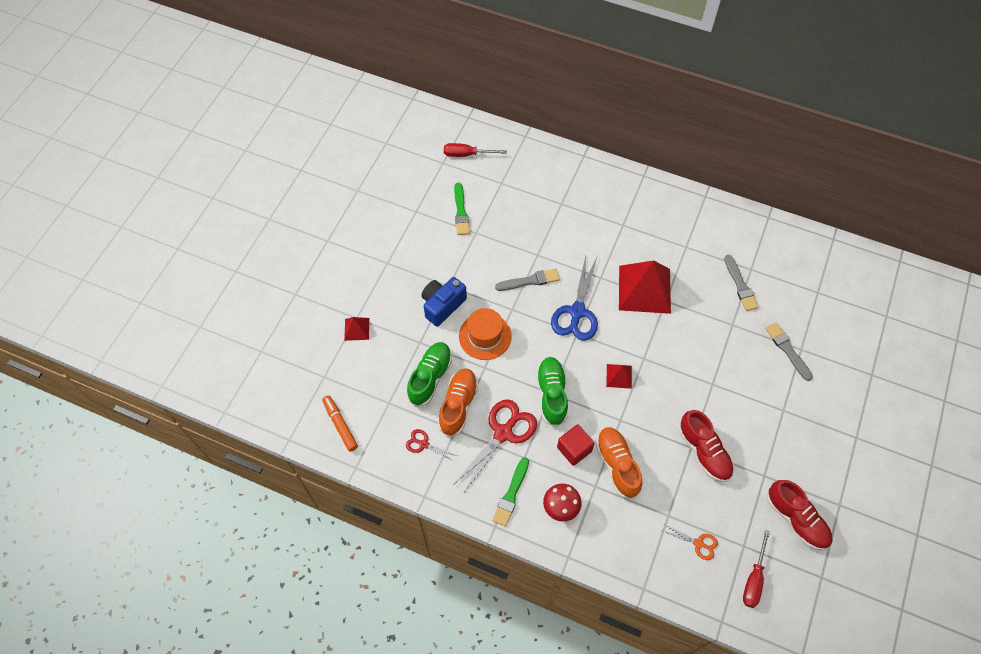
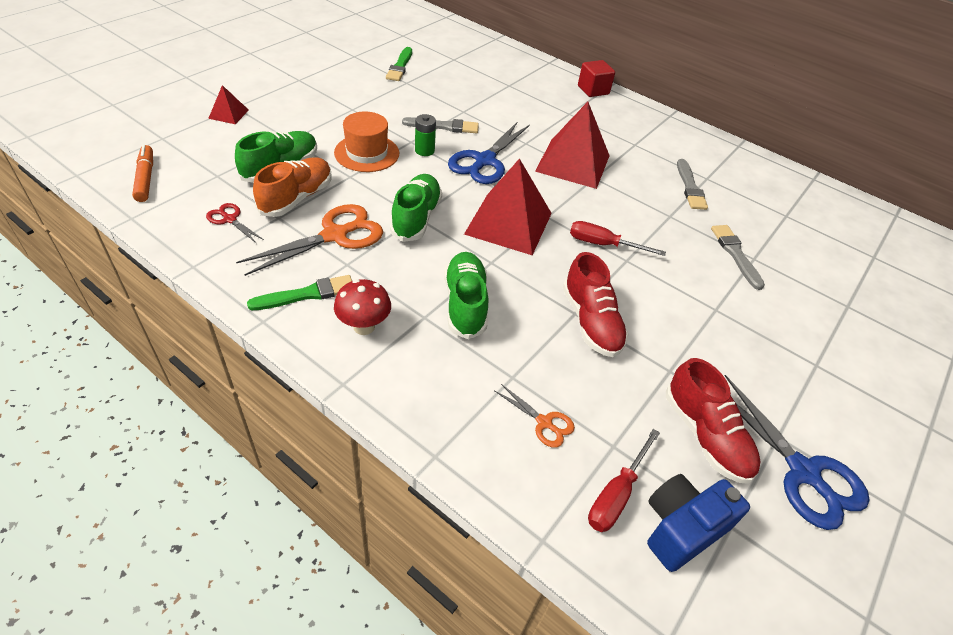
camera: 10 degrees right, 15 degrees down
(442, 305) = (335, 120): blue camera -> blue camera (681, 528)
(467, 154) = (430, 36): red screwdriver -> red screwdriver (603, 244)
(503, 433) = (335, 235): red scissors -> orange scissors
(511, 494) = (307, 294): green brush -> green brush turned 150 degrees counterclockwise
(527, 316) = (424, 150): none -> green battery
(574, 449) = (416, 273): red cube -> red cube (593, 90)
(617, 465) = (465, 304): orange shoe -> green shoe
(619, 376) = (509, 223): red pyramid -> red pyramid, size x2.16
(857, 526) = (803, 472): none -> blue scissors

